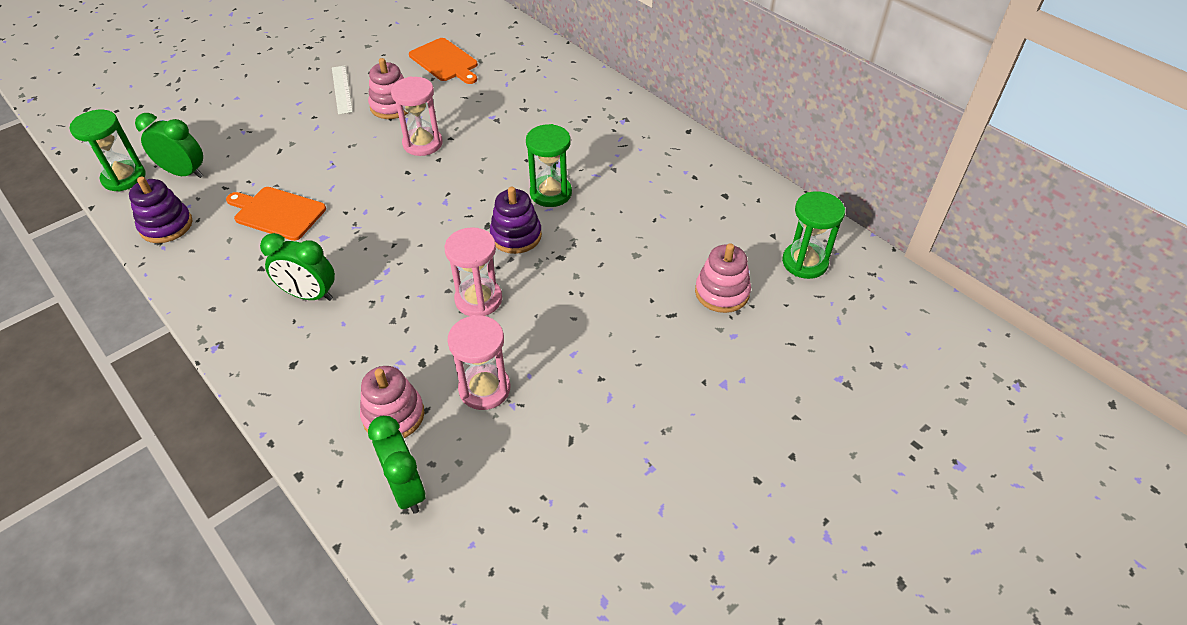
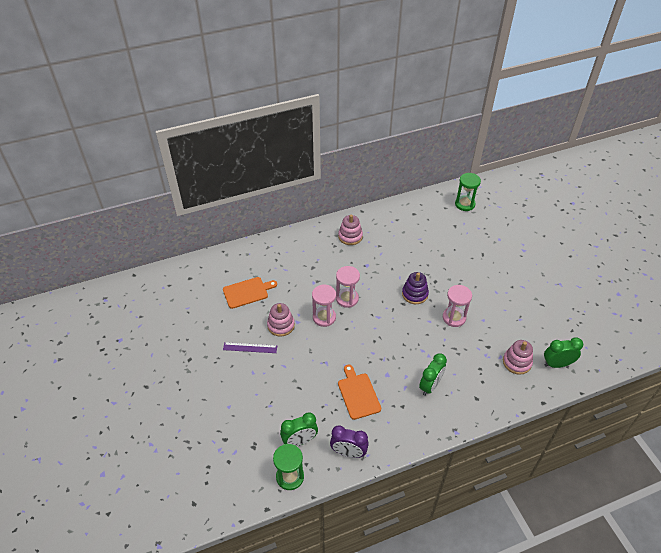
camera: 70 degrees left, 0 degrees up
(166, 226) = (348, 452): purple stacking toy -> purple clock
(184, 173) = (300, 441): green clock -> green clock turned 150 degrees counterclockwise
(277, 213) = (358, 394): orange cutting board -> orange cutting board turned 120 degrees clockwise
(341, 89) = (250, 348): white ruler -> purple ruler
(484, 389) = (509, 327): pink hourglass -> pink hourglass (347, 298)
(550, 193) = (388, 273): green hourglass -> none
(722, 292) = (474, 234): pink stacking toy -> pink stacking toy (350, 236)

